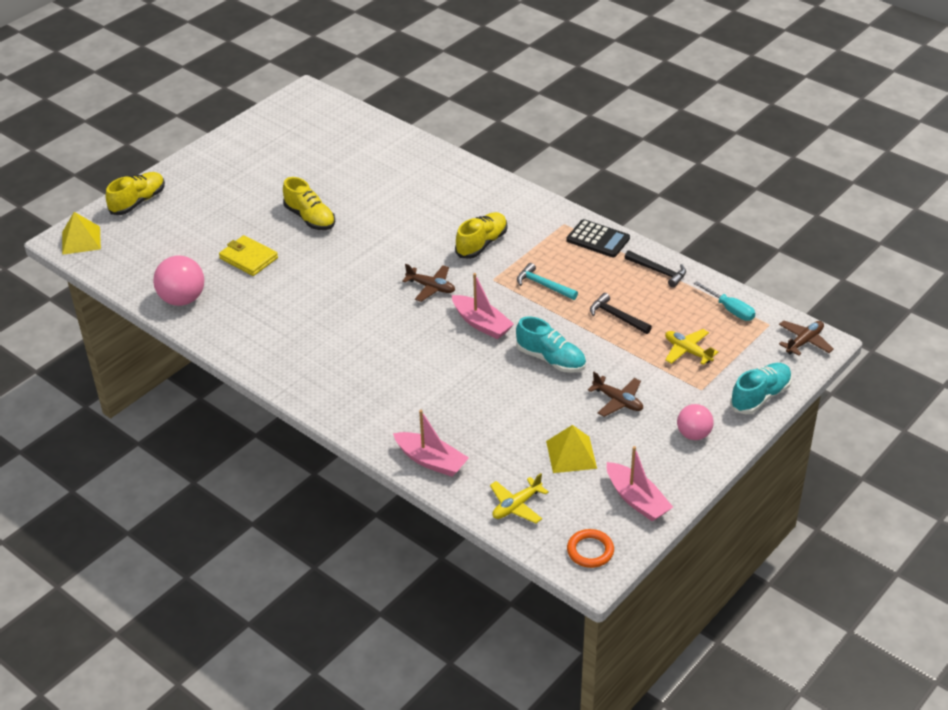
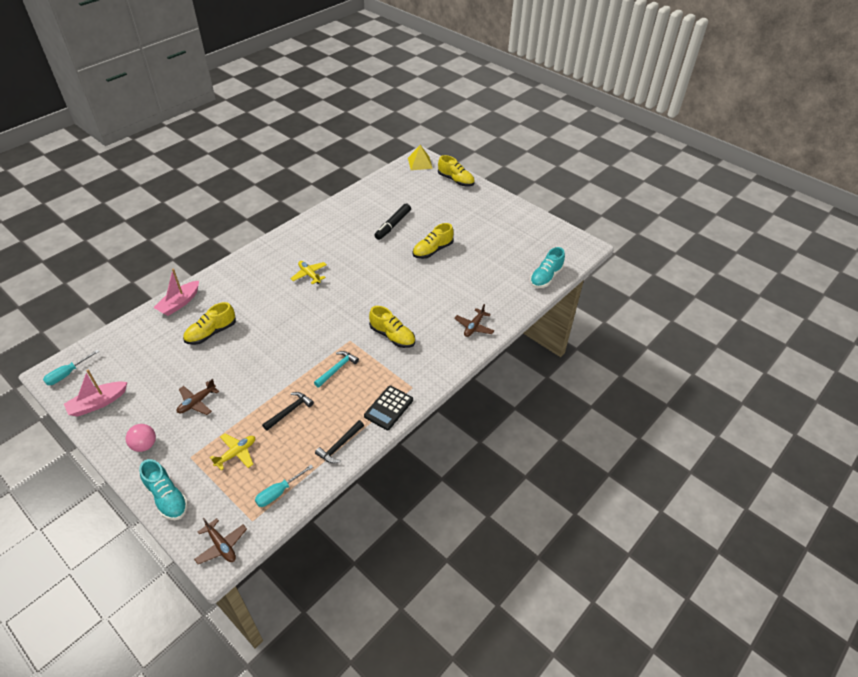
camera: 90 degrees right, 5 degrees up
(182, 299) = (358, 201): pink ball -> none
(248, 258) = (393, 225): yellow wallet -> black marker
(431, 287) = (347, 307): brown plane -> brown plane (474, 327)
(482, 324) = (302, 332): pink boat -> none
(491, 412) = (211, 333): none -> yellow shoe
(516, 506) = (123, 341): yellow plane -> yellow plane (309, 275)
(551, 359) = (253, 367): turquoise shoe -> turquoise shoe (546, 277)
(571, 454) = (155, 371): yellow pyramid -> none
(590, 551) = (67, 374): orange ring -> turquoise screwdriver

